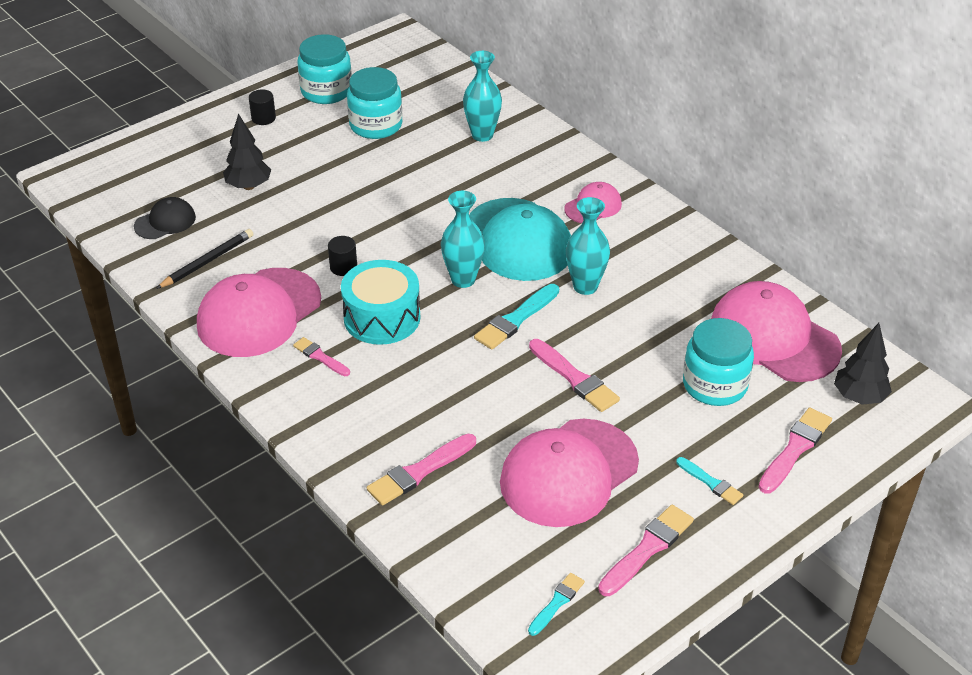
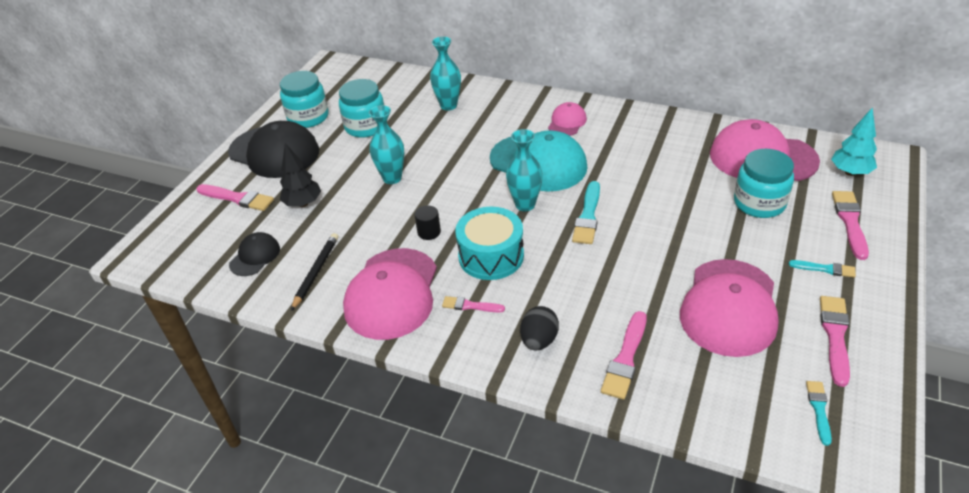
camera: 25 degrees left, 0 degrees up
(263, 118) = (274, 152): black cylinder -> black cap
(354, 418) = (539, 340): none -> black egg
(574, 378) = (667, 239): pink brush -> pink brush (237, 198)
(585, 286) = (612, 175): turquoise vase -> turquoise vase (392, 178)
(859, 397) = (850, 172): black tree -> turquoise tree

